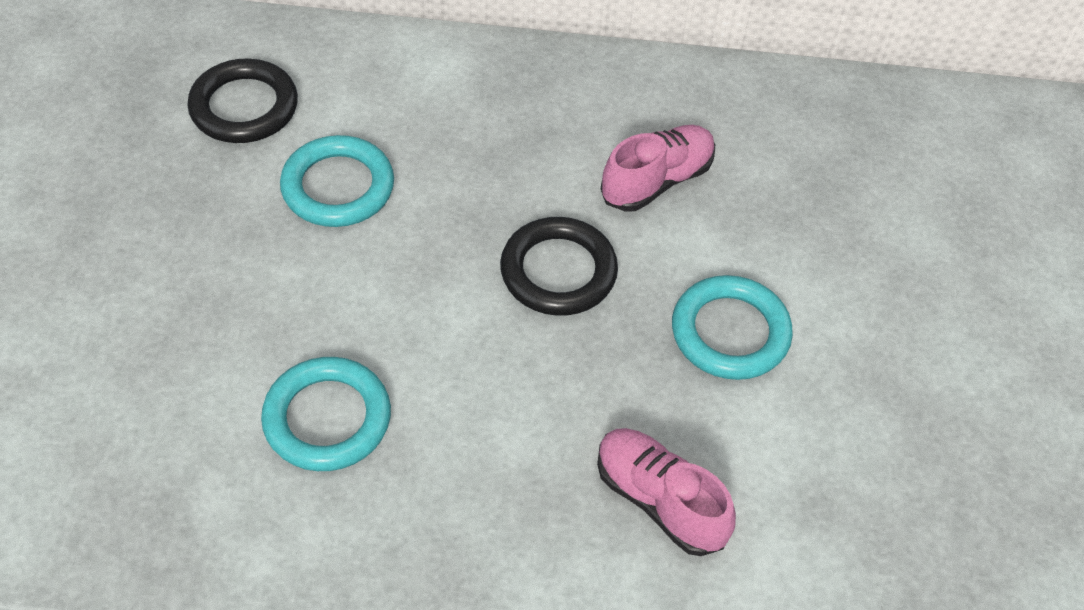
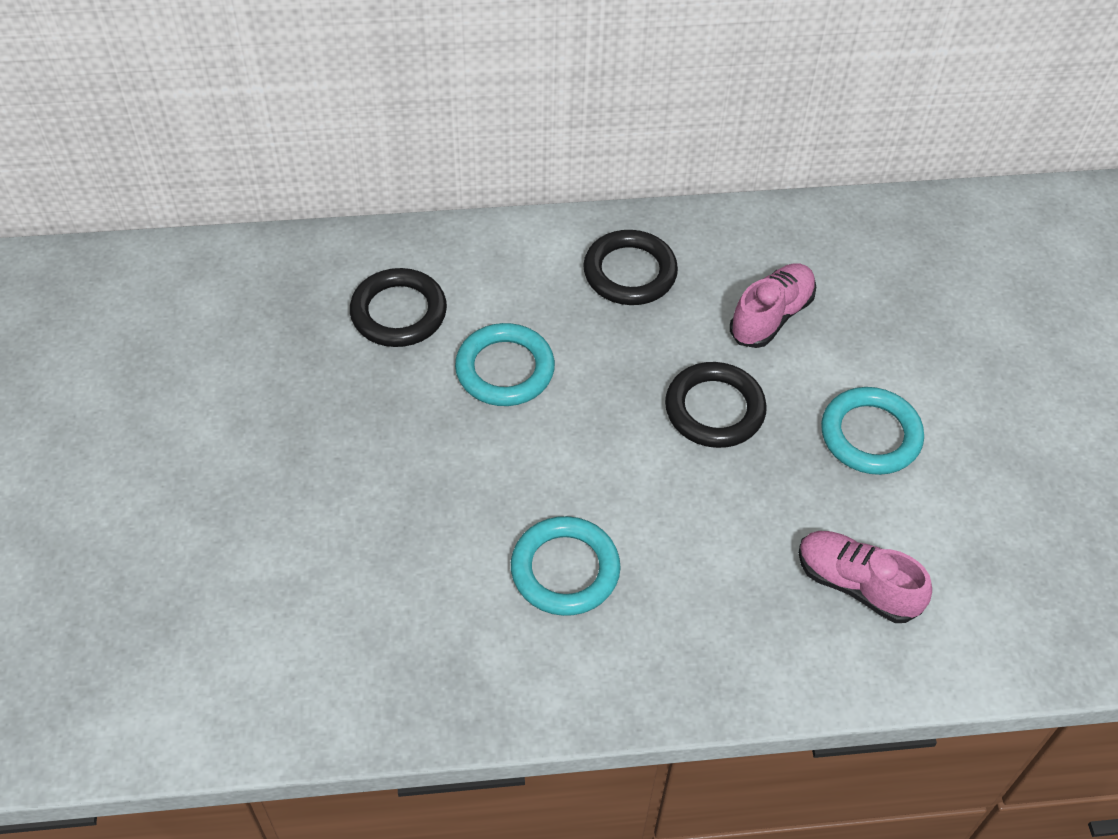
camera: 10 degrees left, 0 degrees up
(512, 107) = (630, 272): none -> black ring

